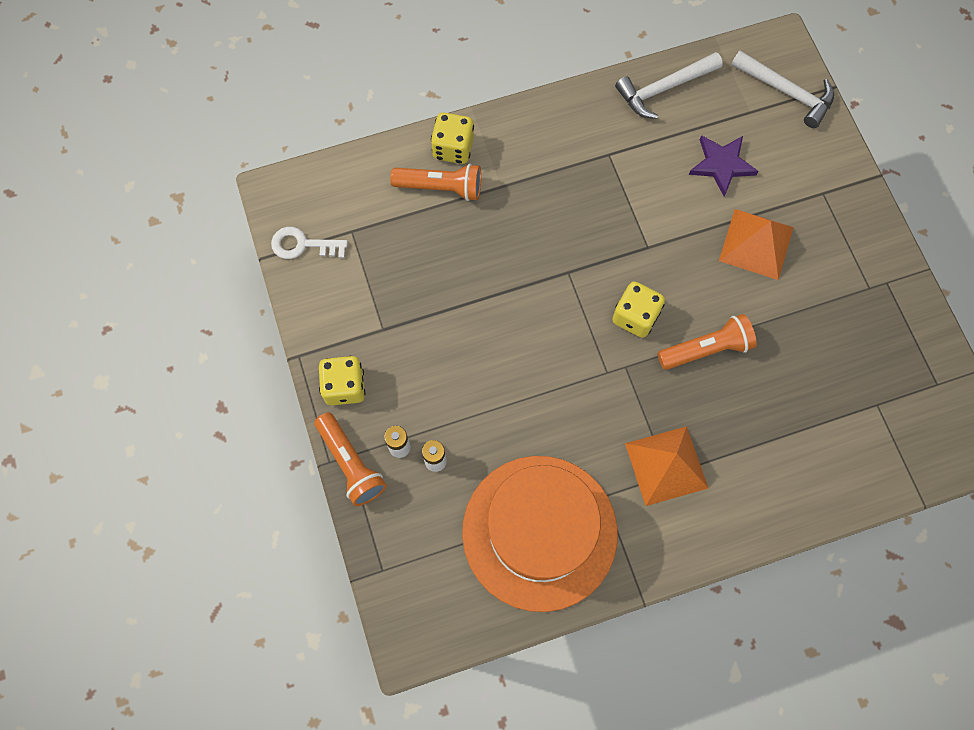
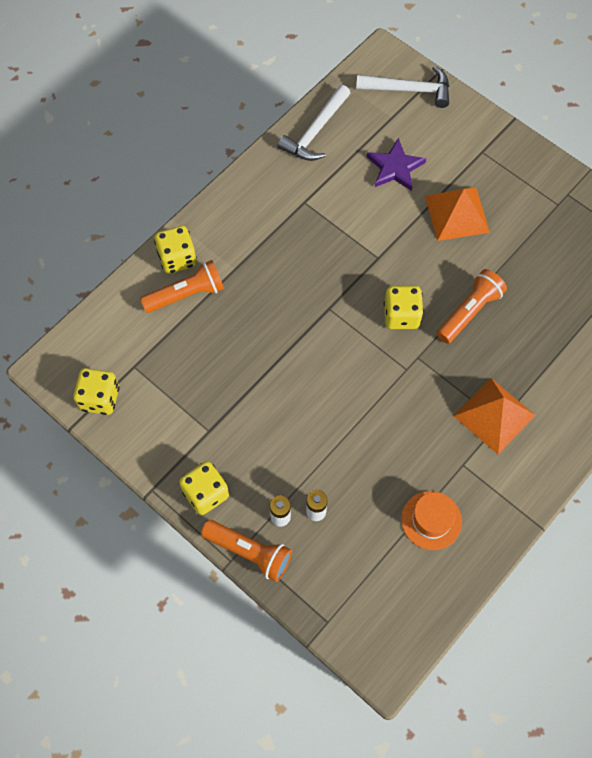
camera: 30 degrees left, 5 degrees down
(303, 245) = (100, 398): white key -> yellow dice
(539, 532) = (431, 520): orange hat -> orange hat, size x0.43

